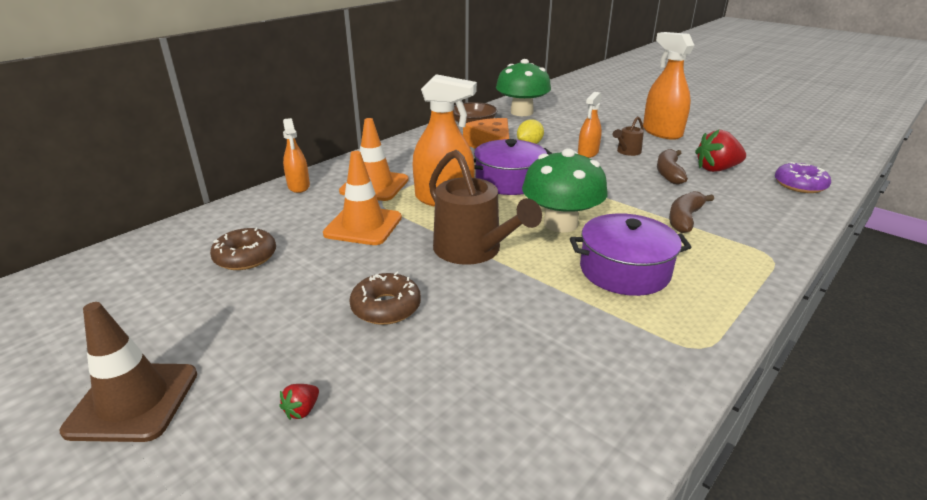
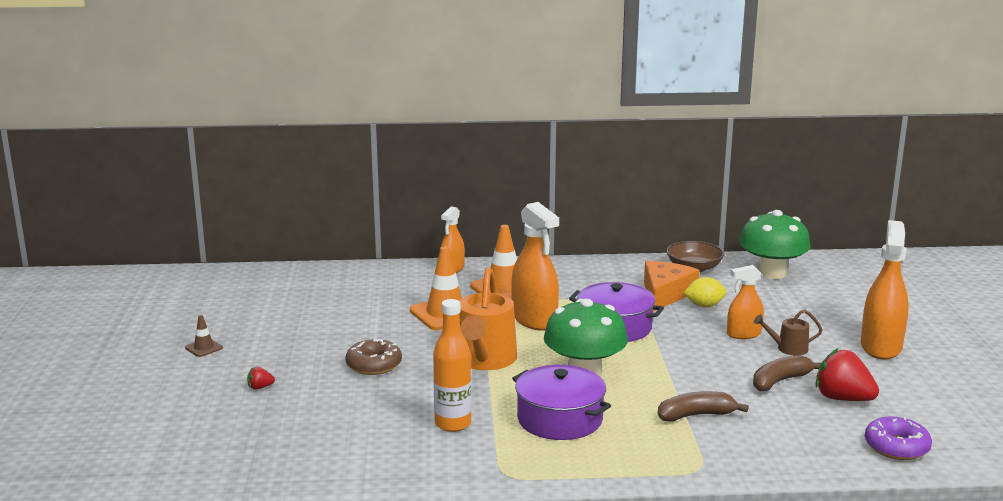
camera: 45 degrees right, 10 degrees down
(133, 401) = (204, 348): brown traffic cone -> brown traffic cone, size x0.47
(245, 257) = (347, 303): brown donut -> none
(473, 250) = (484, 360): brown watering can -> orange watering can
(566, 325) = (453, 424): none -> orange bottle

